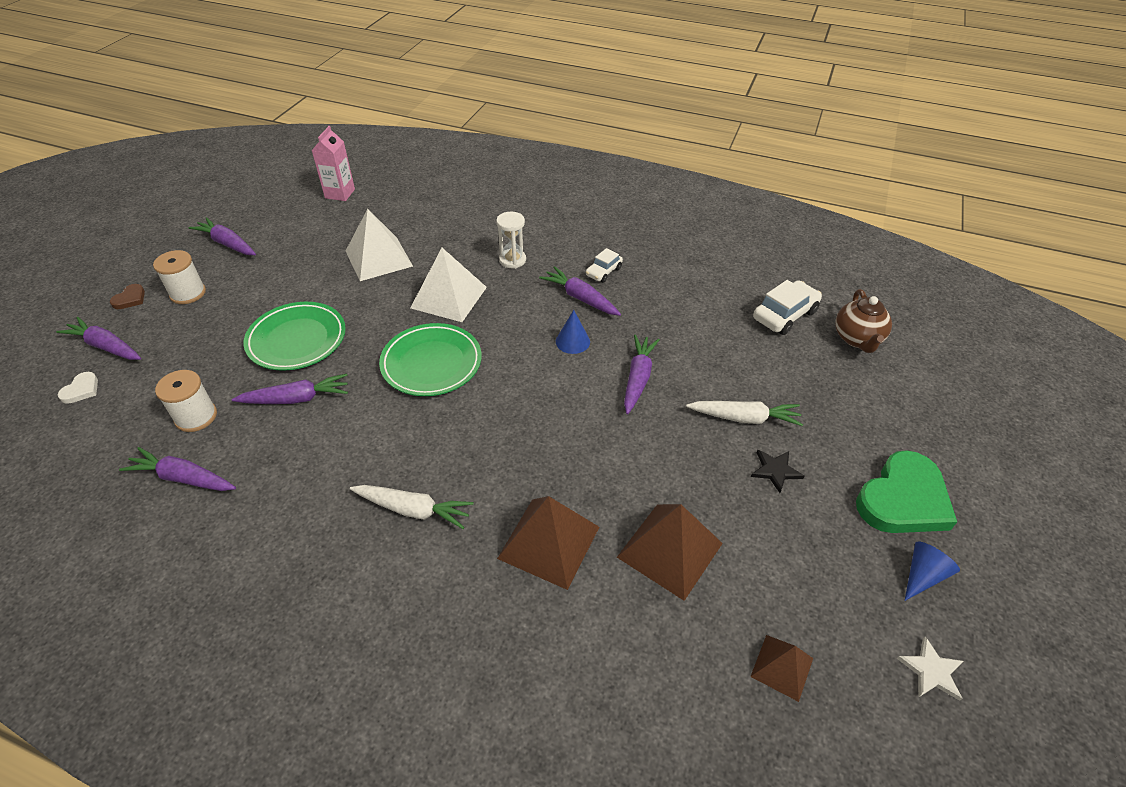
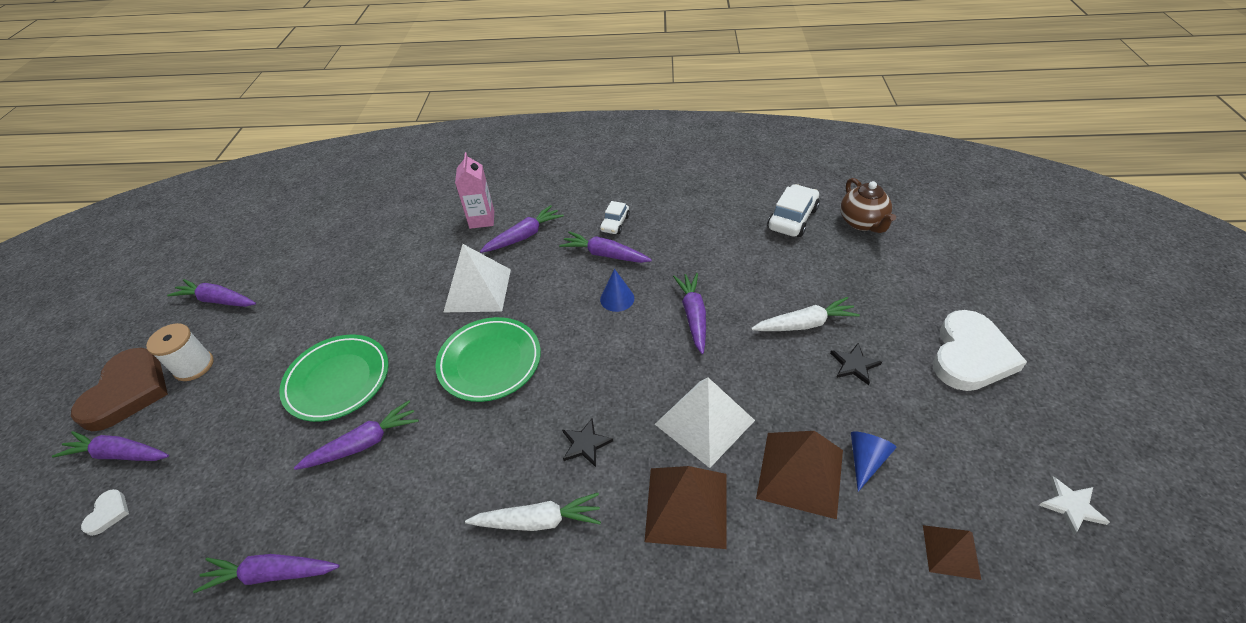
camera: 15 degrees left, 0 degrees up
(130, 299) = (128, 392): brown heart -> brown heart, size x2.34
(196, 417) = (258, 499): white spool -> none
(340, 193) = (320, 216): pink carton -> pink carton (482, 219)
(378, 258) = (389, 271): white pyramid -> white pyramid (704, 422)
(483, 460) = (585, 444): none -> black star
(512, 260) = (524, 236): white hourglass -> purple carrot
(903, 499) = (970, 355): green heart -> white heart
(922, 575) = (1020, 420): blue cone -> blue cone (865, 460)

